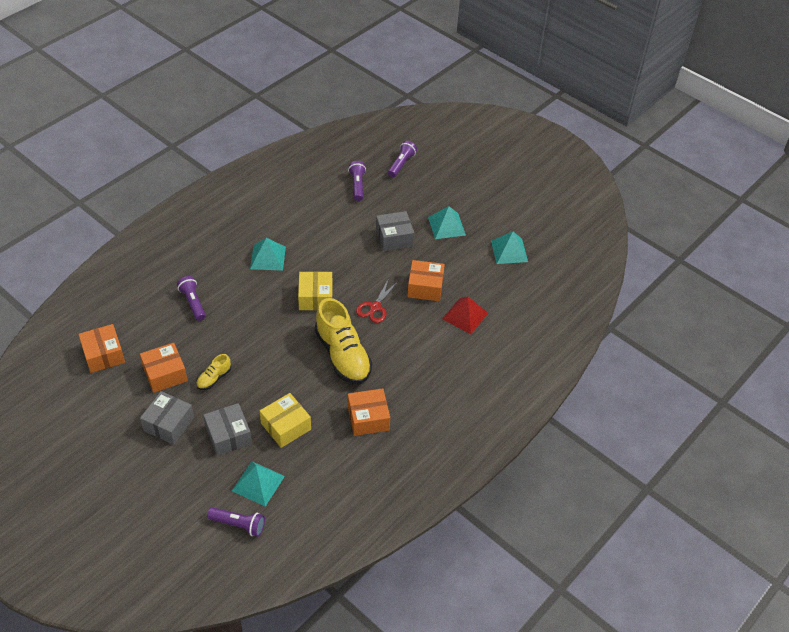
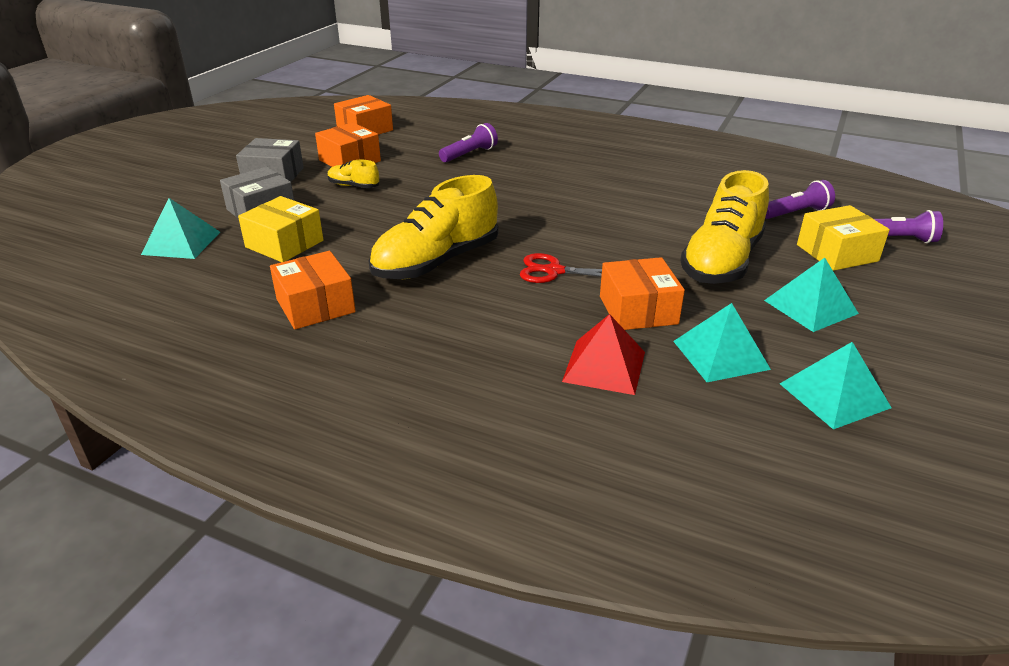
camera: 75 degrees right, 15 degrees down
(238, 525) = (111, 243): purple flashlight -> none
(268, 257) = (582, 180): turquoise pyramid -> turquoise pyramid (720, 355)
(315, 297) = (536, 222): yellow box -> yellow box (837, 253)
(394, 238) = (721, 261): grey box -> yellow shoe

